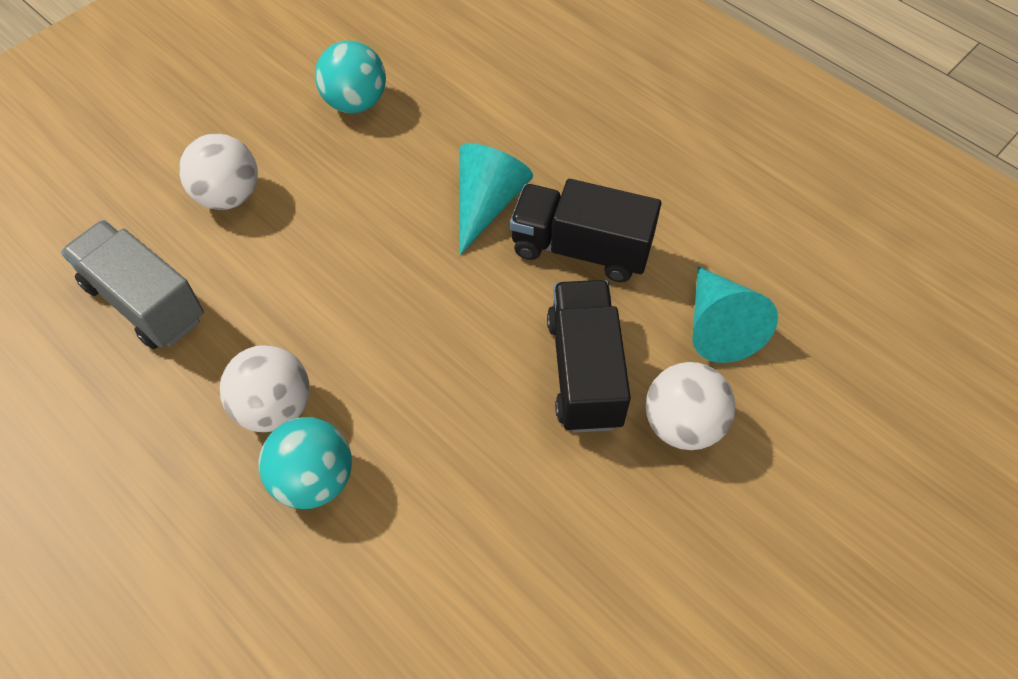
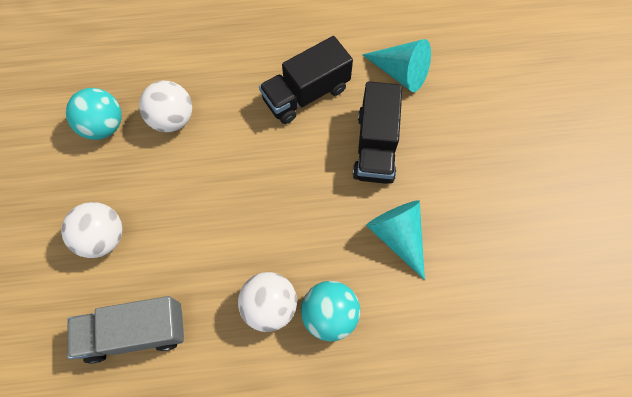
camera: 50 degrees left, 10 degrees up
(487, 203) = (238, 113): turquoise cone -> turquoise cone (398, 236)
(584, 371) = (375, 146): black truck -> black truck turned 120 degrees counterclockwise
(682, 424) = (437, 128): white ball -> white ball (172, 119)

